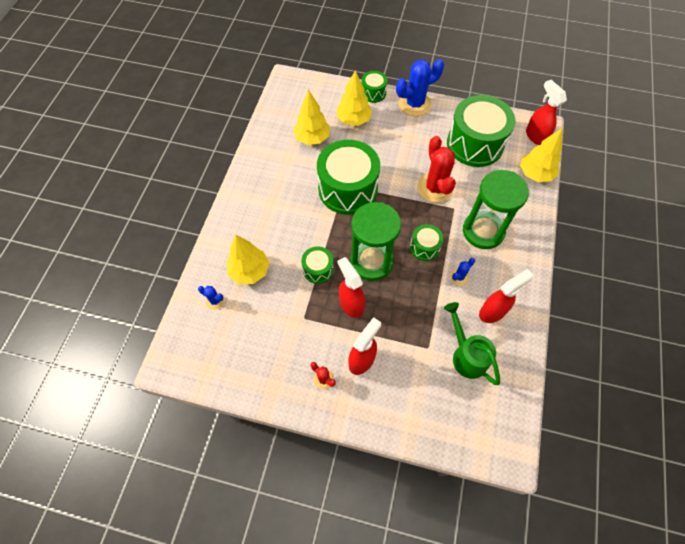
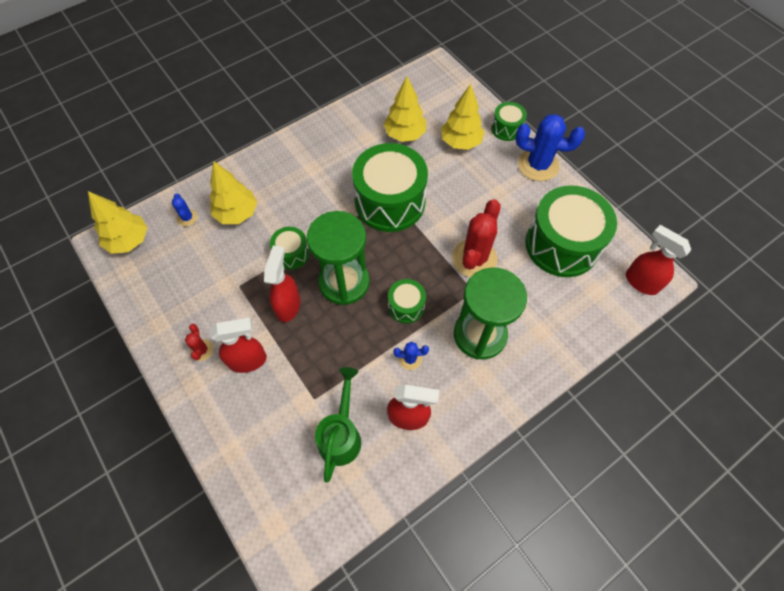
camera: 40 degrees right, 0 degrees up
(535, 136) = (640, 282): red spray bottle -> red spray bottle turned 60 degrees counterclockwise
(535, 174) = (598, 320): yellow tree -> yellow tree (129, 241)

